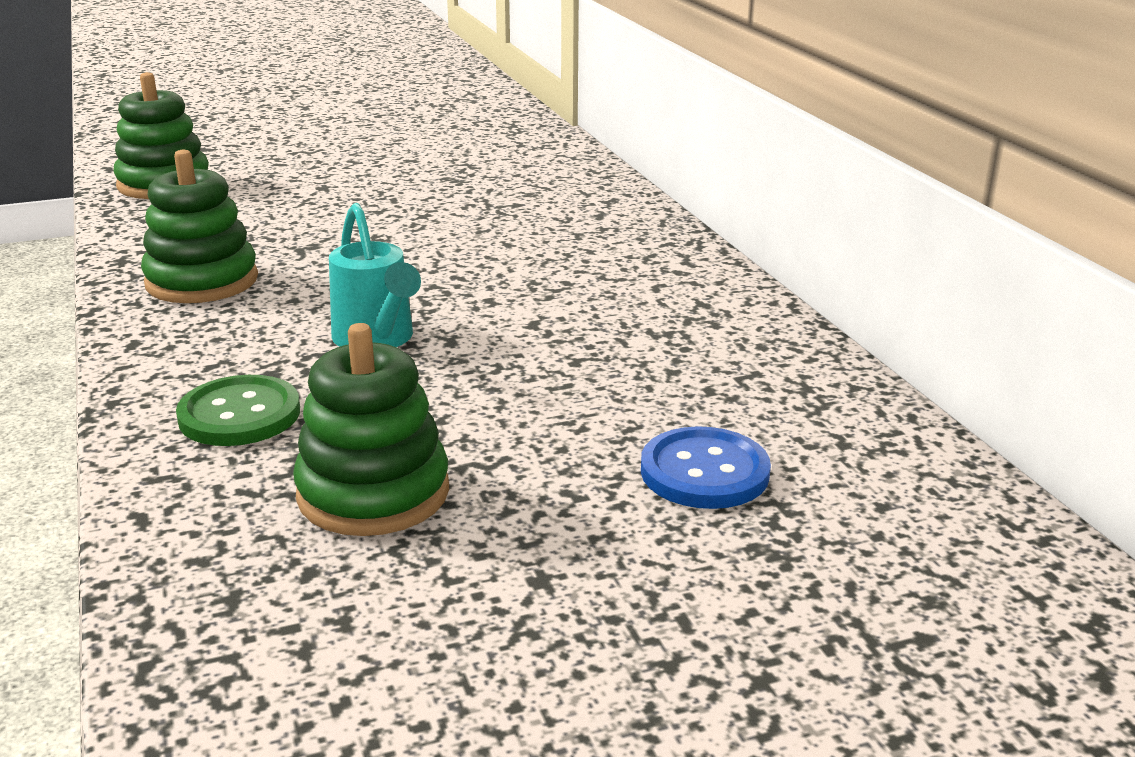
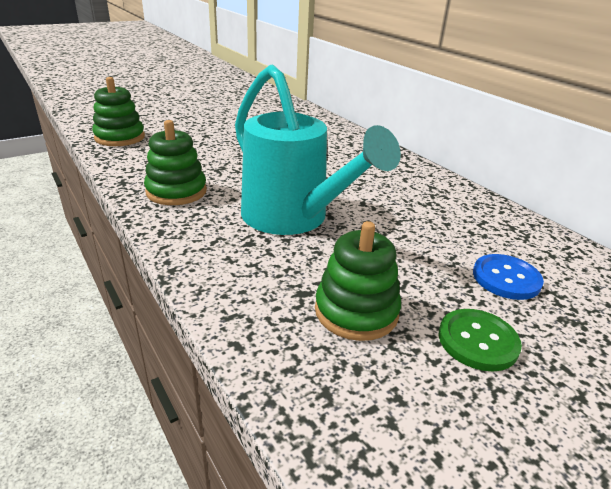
camera: 15 degrees left, 5 degrees up
(239, 414) = (250, 270): green button -> green button (477, 341)
(376, 339) = (292, 218): turquoise watering can -> turquoise watering can, size x2.01

